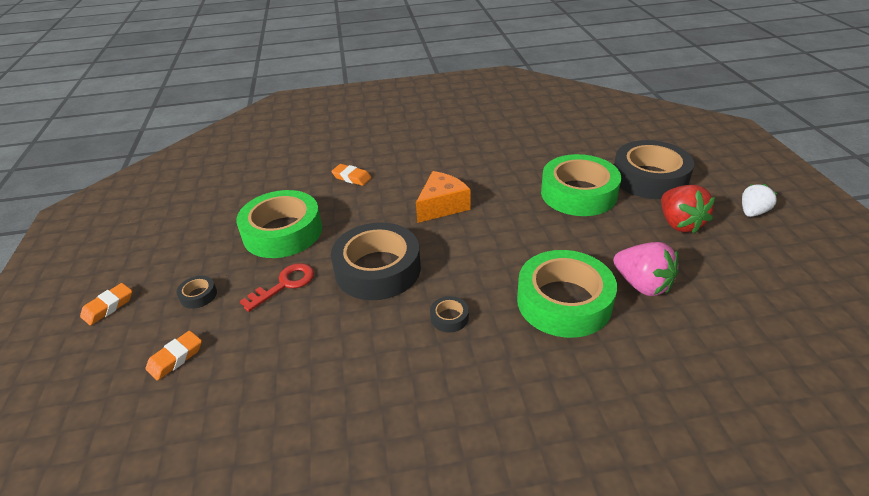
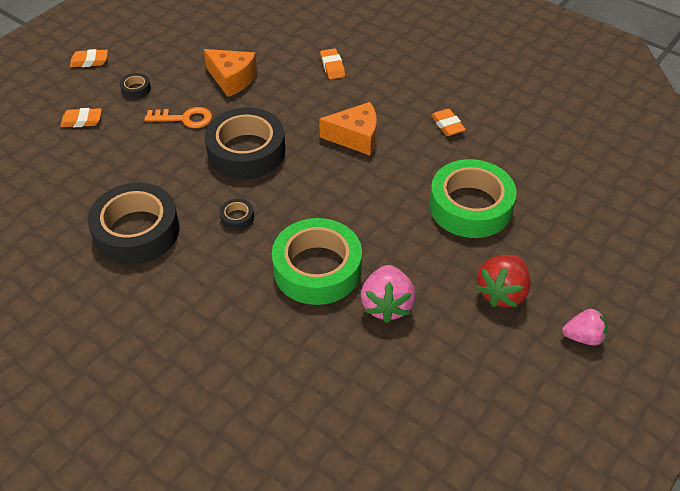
camera: 45 degrees right, 10 degrees up
(282, 232) = (232, 79): green tape -> orange cheese
(284, 284) = (185, 119): red key -> orange key
(486, 162) = (447, 125): none -> orange eraser
(649, 178) = (555, 241): black tape -> black tape (136, 231)
(752, 212) = (583, 337): white strawberry -> pink strawberry

